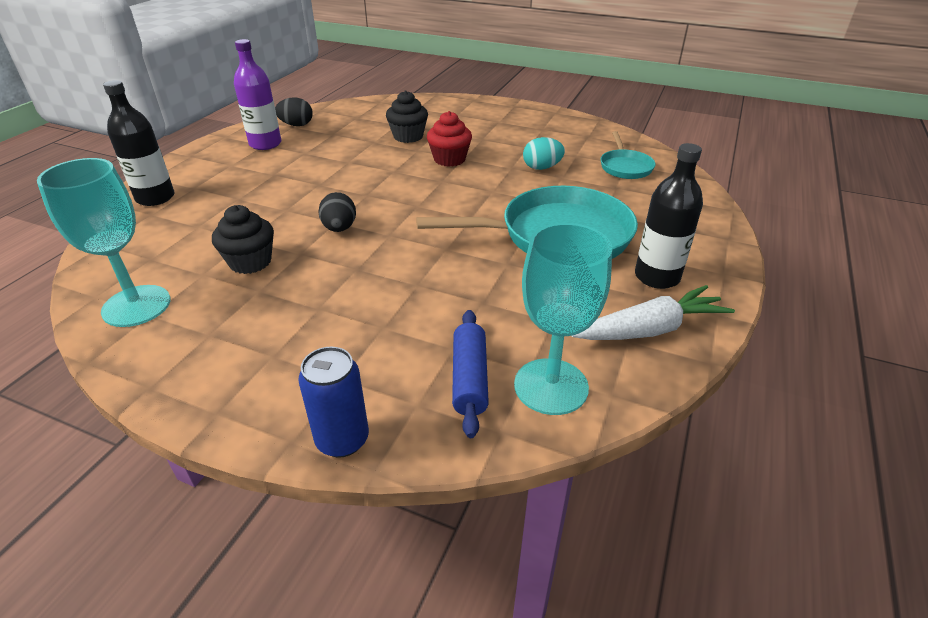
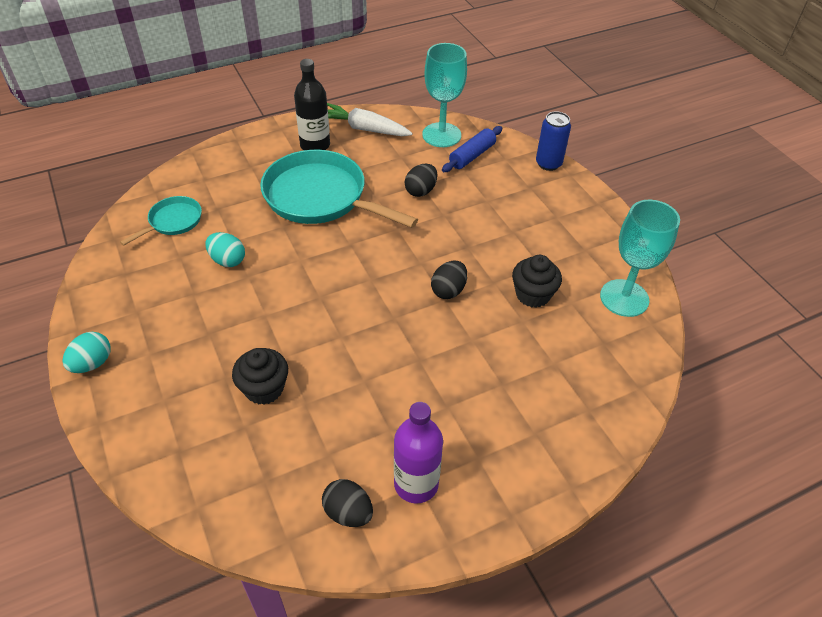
camera: 140 degrees left, 10 degrees up
(155, 198) = (578, 438): black bottle -> none
(449, 159) = (277, 321): red cupcake -> none
(473, 294) = (421, 191): none -> black egg
(519, 109) = (92, 363): none -> turquoise egg

